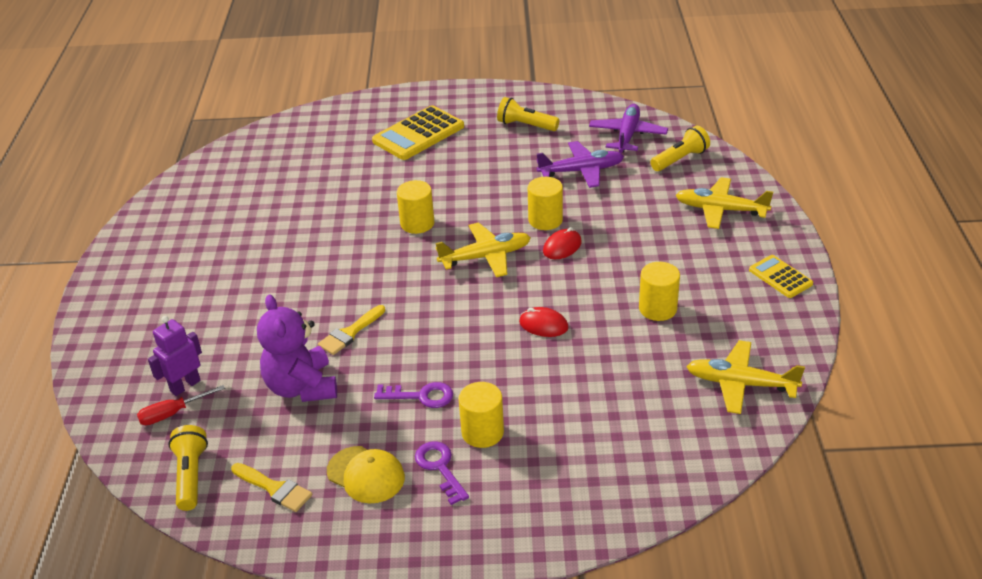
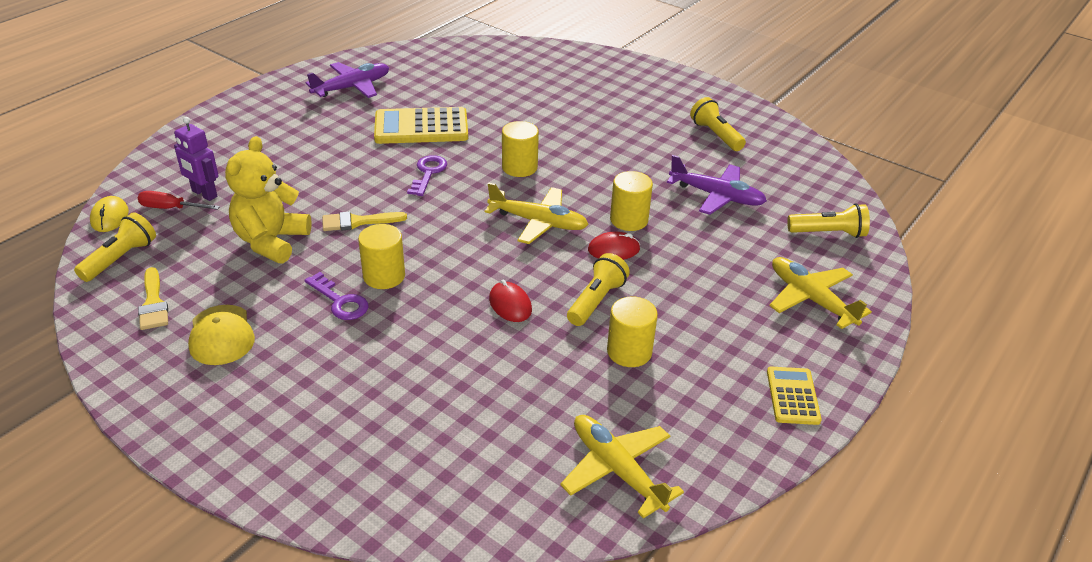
camera: 35 degrees right, 0 degrees up
(126, 452) = (109, 217): none -> yellow mouse
(185, 386) = (204, 194): purple robot -> purple robot turned 135 degrees counterclockwise
(302, 387) = (271, 241): purple teddy bear -> yellow teddy bear
(418, 134) = (614, 100): yellow calculator -> yellow calculator (421, 127)
(440, 468) = (276, 366): purple key -> purple key (428, 173)
(482, 432) = (344, 360): yellow cylinder -> yellow cylinder (384, 276)
(595, 288) = (596, 301): none -> yellow flashlight
(627, 135) = (802, 187): purple plane -> purple plane (352, 87)

